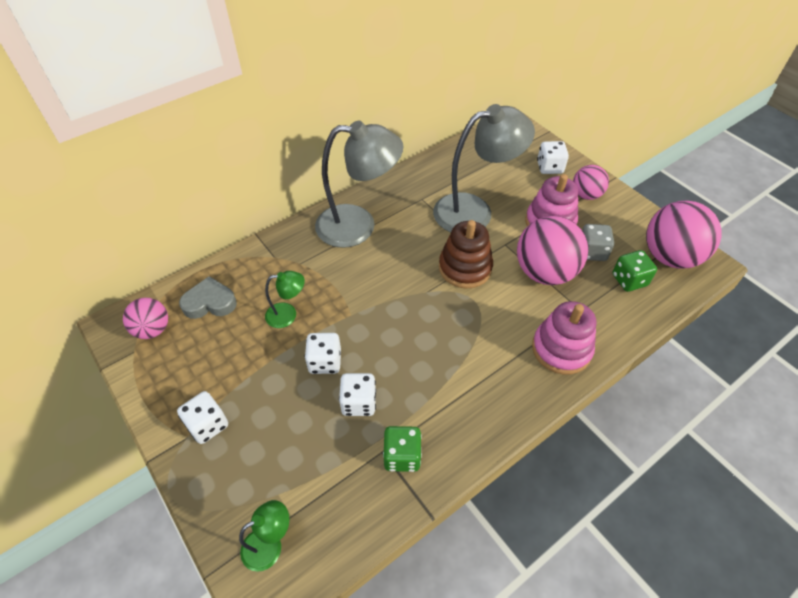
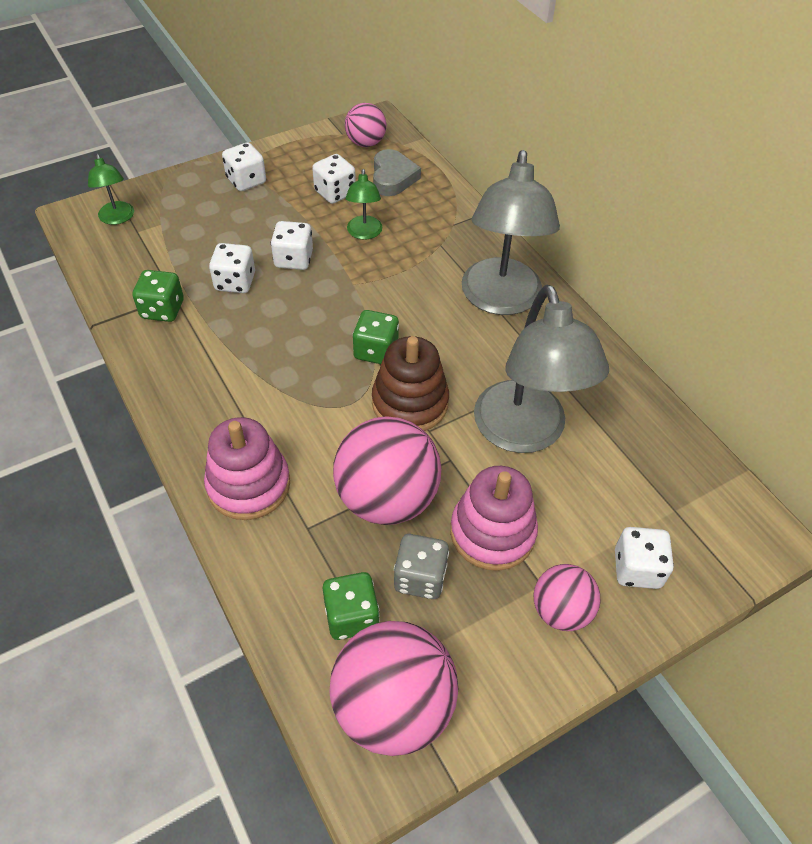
camera: 95 degrees right, 0 degrees up
(230, 344) = (335, 193): none -> white dice
(421, 292) = (376, 351): none -> green dice

